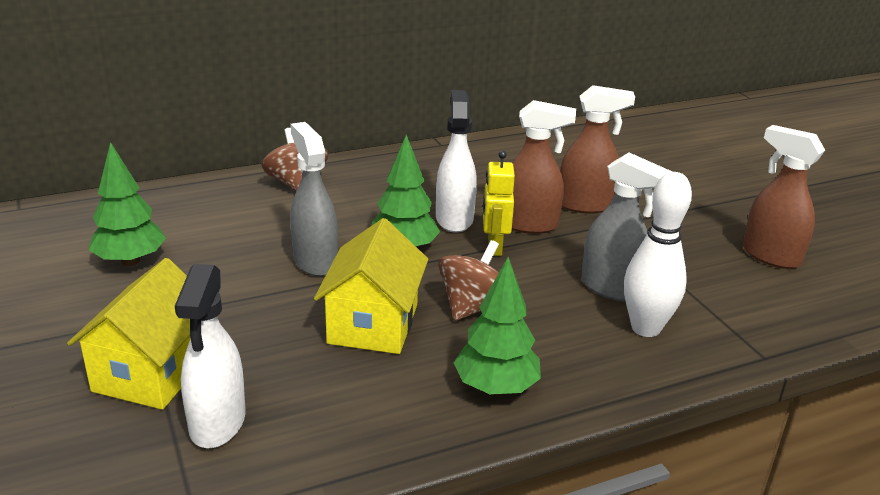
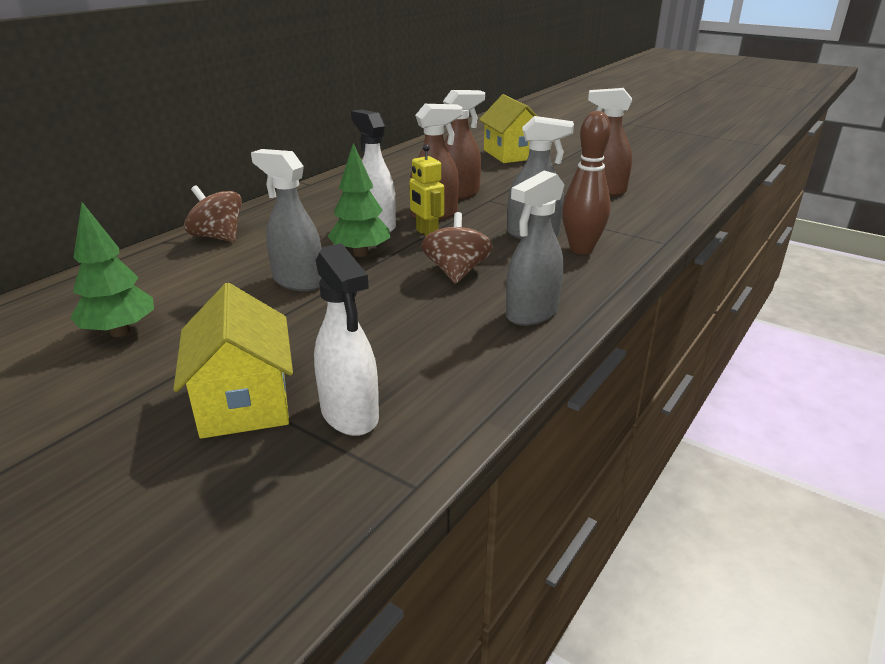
camera: 30 degrees left, 0 degrees up
(373, 324) = (396, 306): yellow house -> yellow house (511, 154)
(496, 387) = (531, 313): green tree -> grey spray bottle
(645, 328) = (581, 249): white bowling pin -> brown bowling pin

